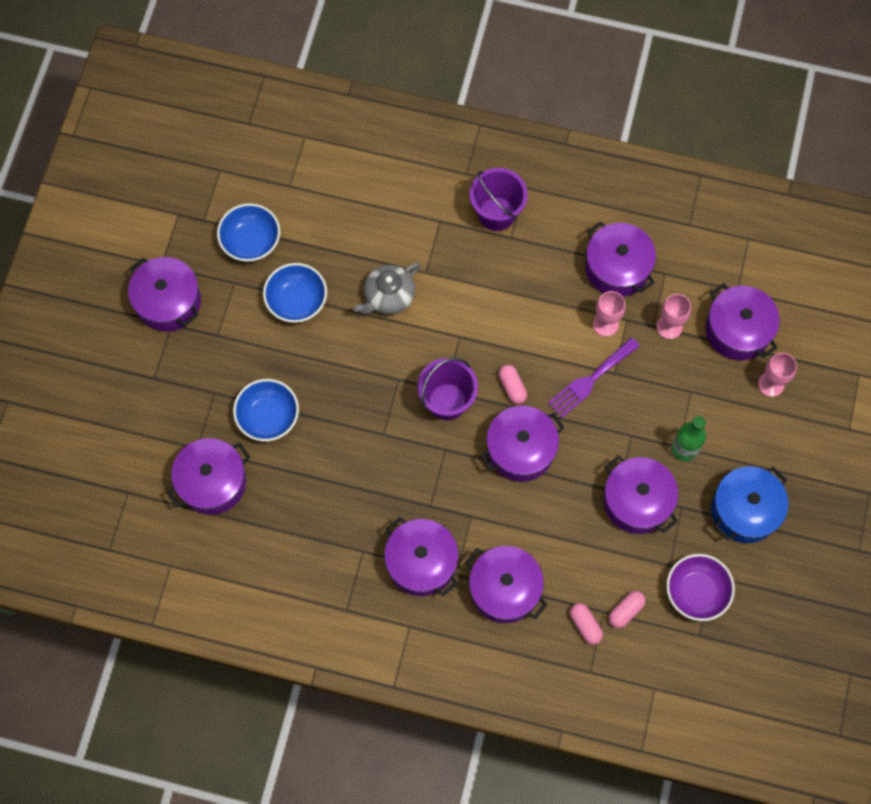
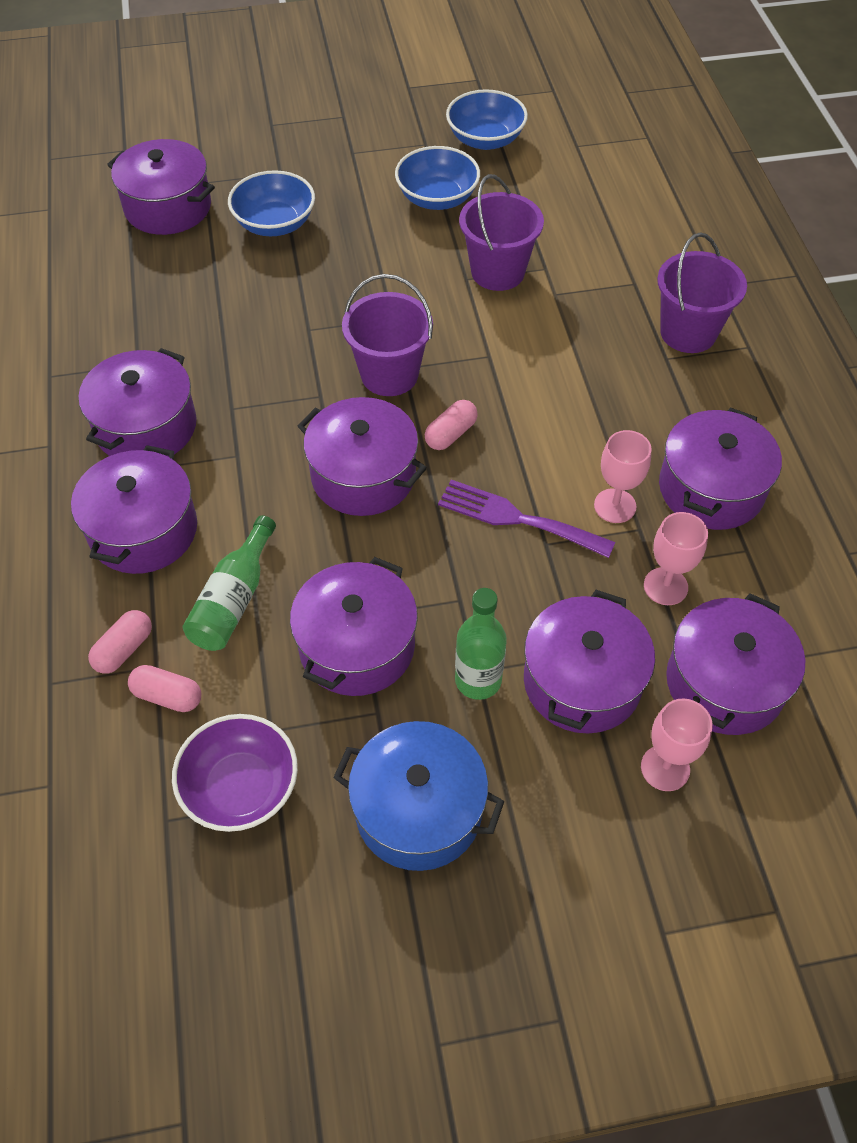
camera: 65 degrees right, 15 degrees down
(168, 302) = (368, 105): purple pot -> purple pot (582, 681)
(388, 296) = (497, 272): grey teapot -> purple bucket
(577, 555) = (234, 599): none -> green bottle

